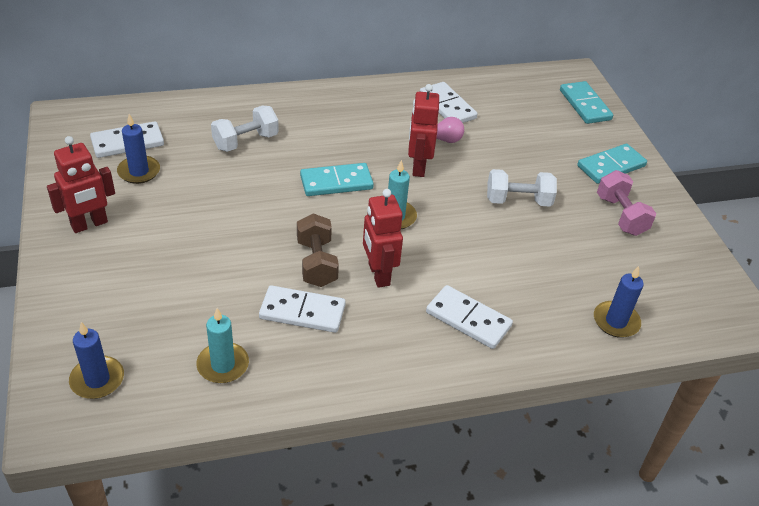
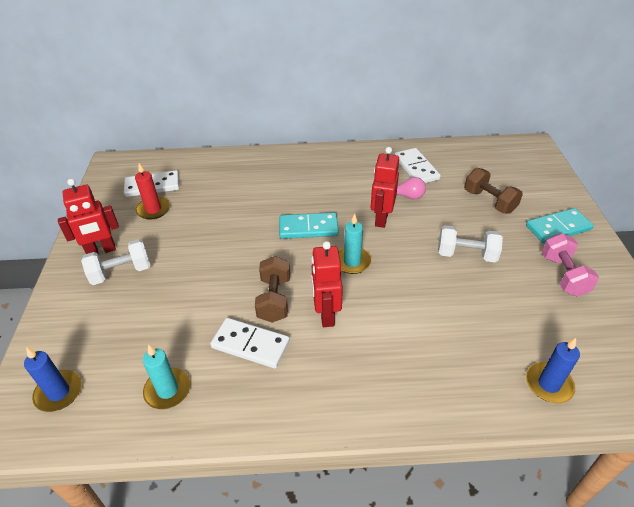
camera: 15 degrees right, 0 degrees up
(139, 171) = (153, 210): blue candle -> red candle
(246, 141) = (243, 189): white dumbbell -> white dumbbell (121, 272)
(468, 319) = (400, 367): white domino -> none
(535, 141) = (489, 201): none -> brown dumbbell
(584, 105) = (538, 172): turquoise domino -> none

